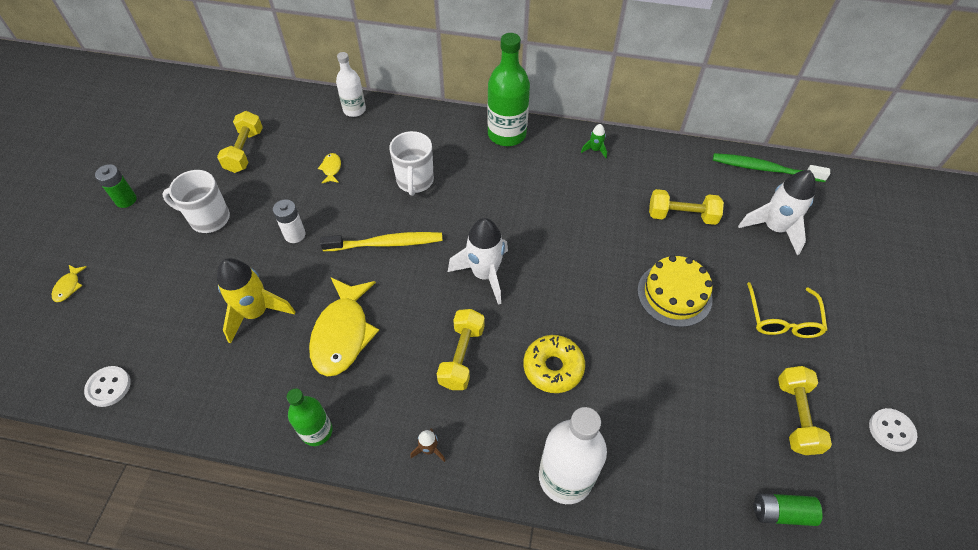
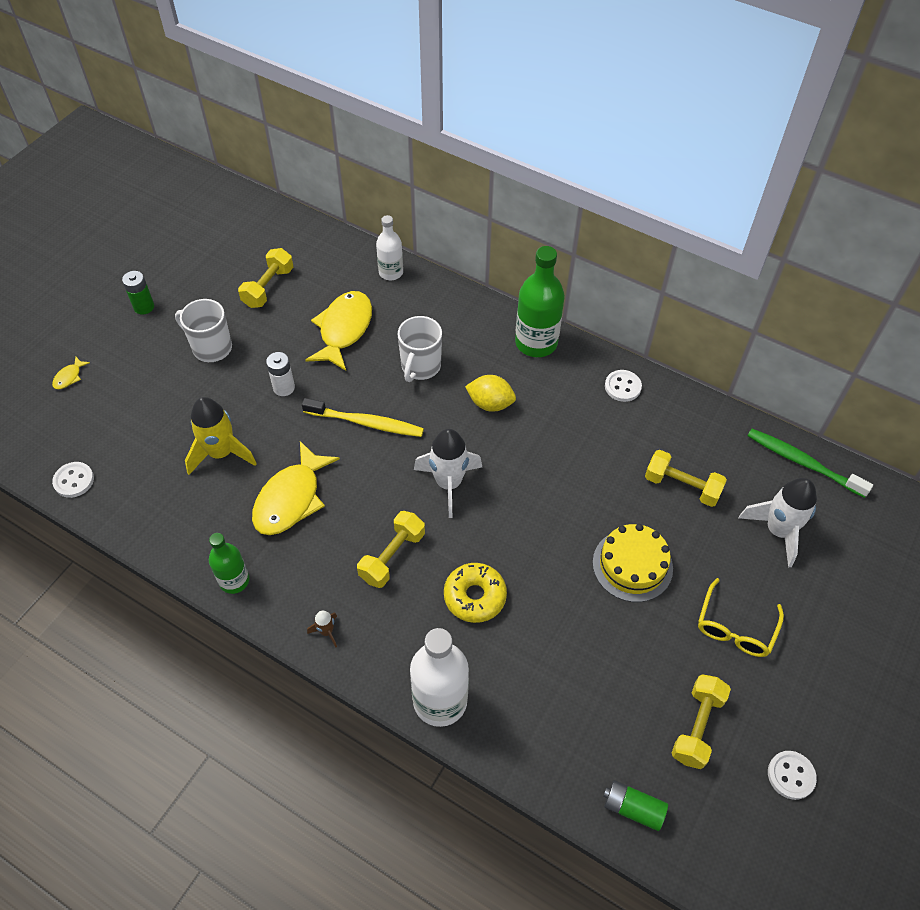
camera: 20 degrees right, 0 degrees up
(331, 168) = (344, 329): yellow fish -> yellow fish, size x2.39
(490, 195) = (490, 403): none -> yellow lemon
(595, 150) = (622, 387): green rocket -> white button

